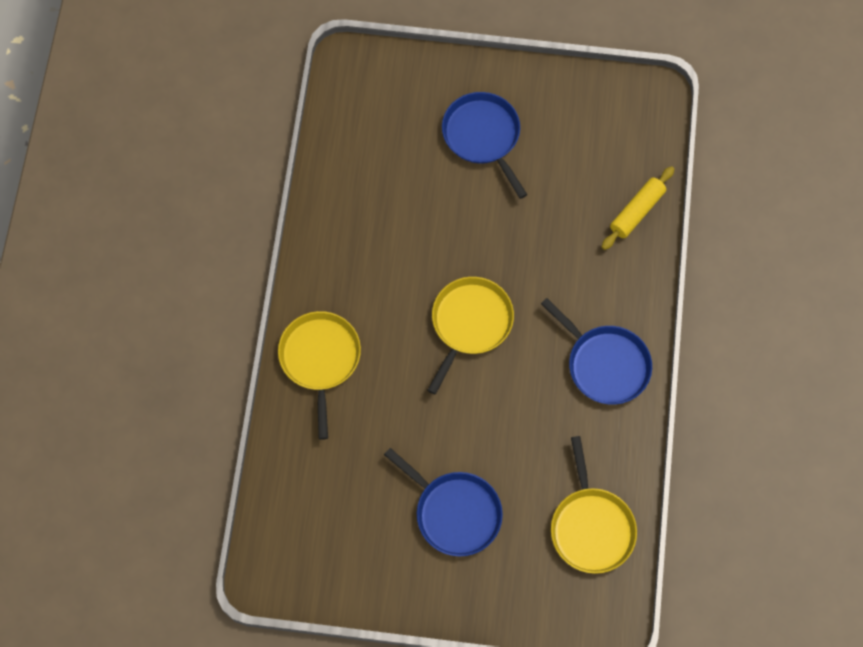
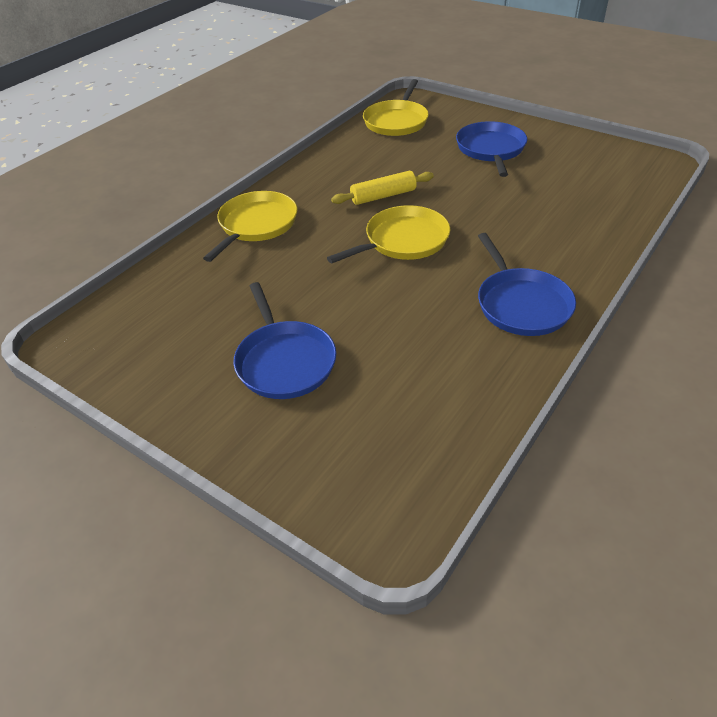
camera: 30 degrees right, 25 degrees down
(591, 527) = (425, 429): yellow pan -> yellow pan (396, 121)
(636, 211) = (610, 218): yellow rolling pin -> yellow rolling pin (383, 196)

